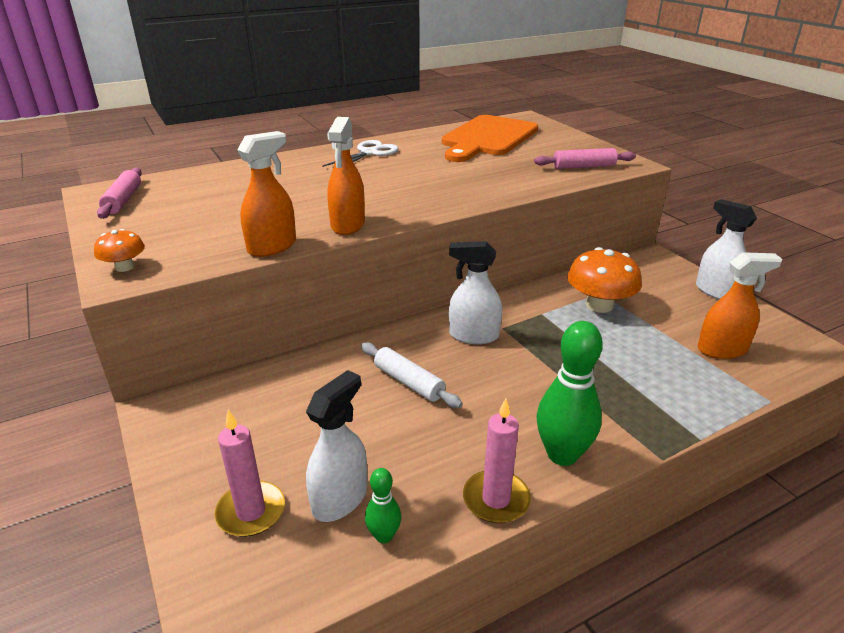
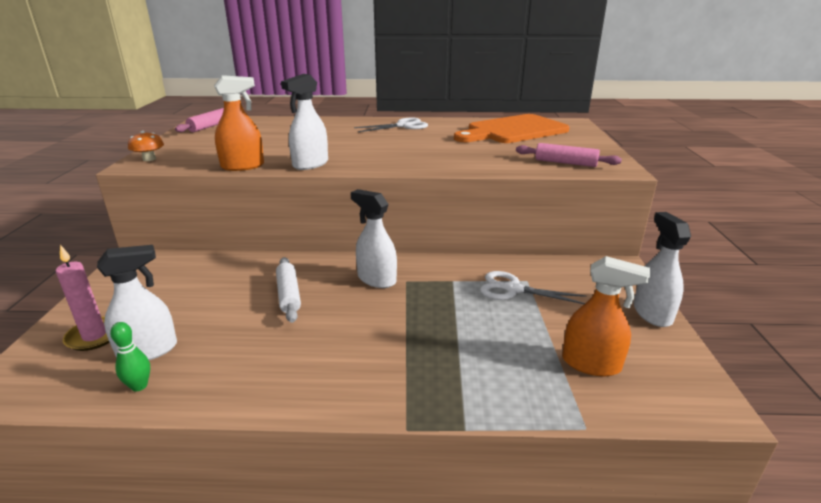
camera: 30 degrees right, 5 degrees down
(348, 225) = (310, 164): orange spray bottle -> white spray bottle
(496, 499) = (238, 397): pink candle -> none
(562, 454) = (328, 388): green bowling pin -> none
(599, 305) = (513, 289): orange mushroom -> white scissors

